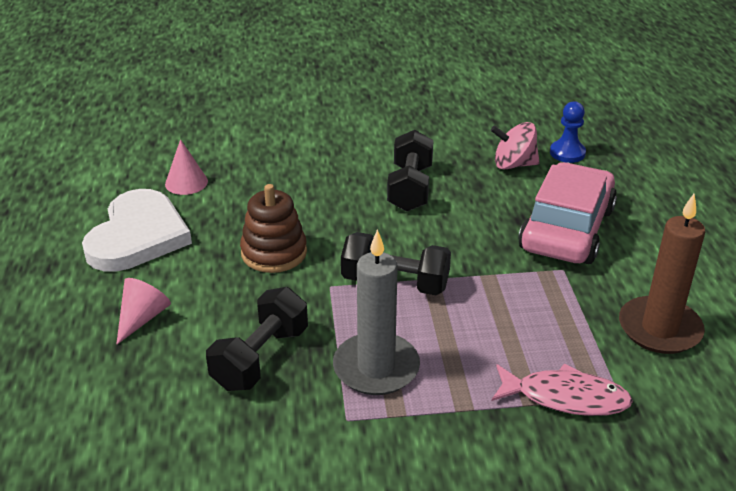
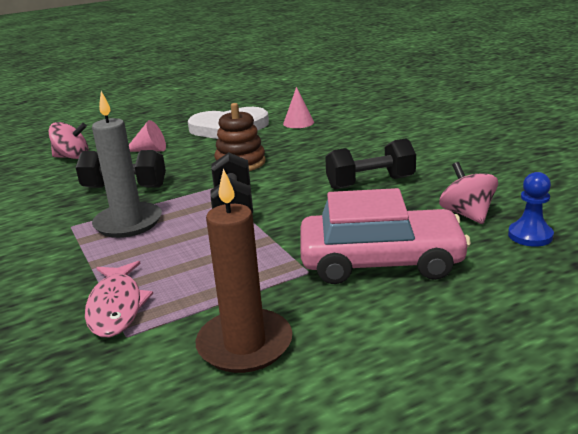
camera: 70 degrees right, 10 degrees down
(79, 401) = (72, 157): none -> pink spinning top

